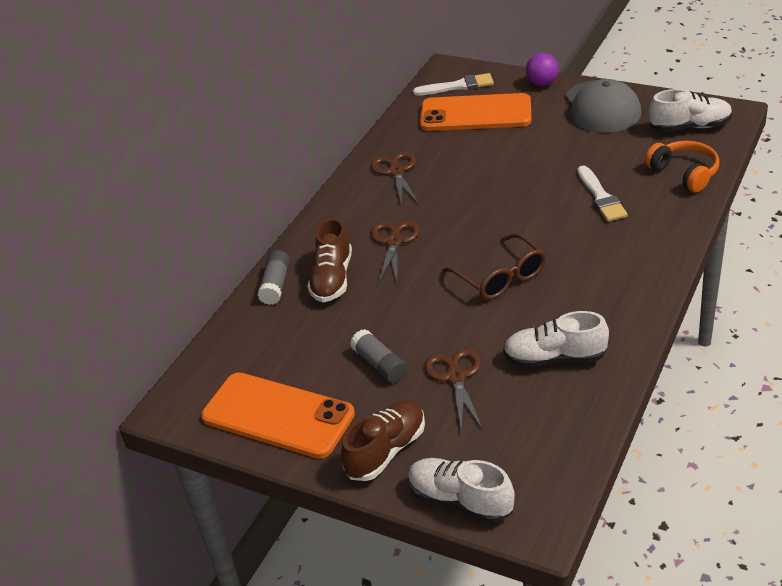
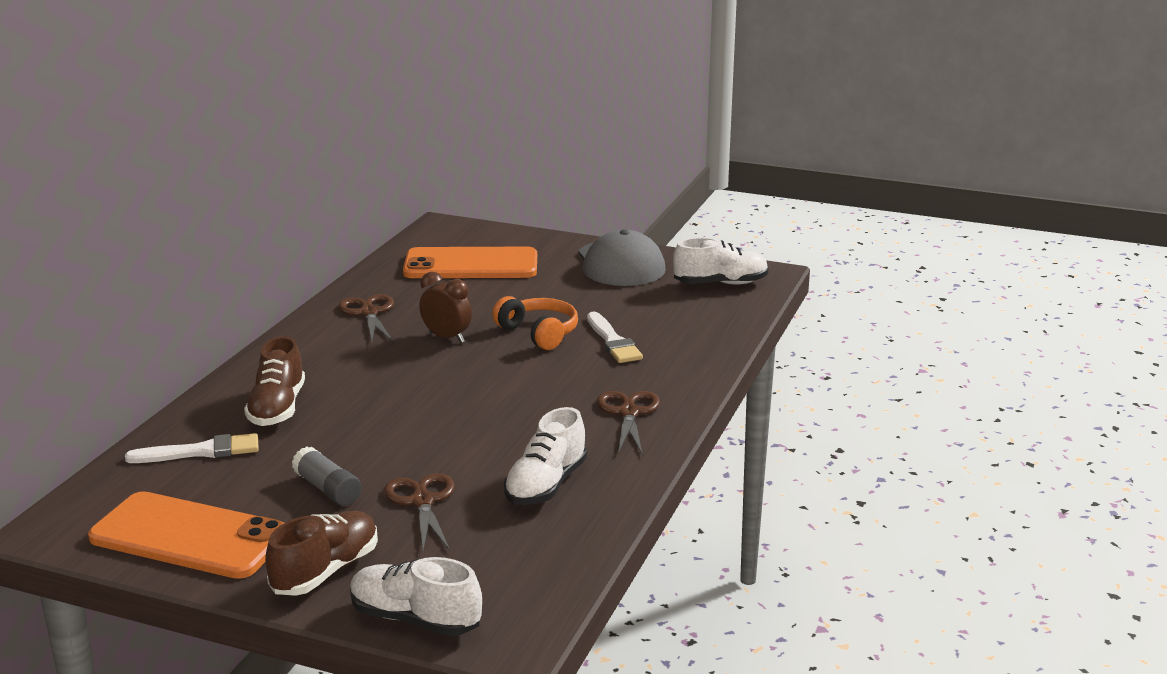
camera: 10 degrees left, 15 degrees down
(276, 285) = (204, 413): grey glue stick -> none
(394, 242) = (359, 376): brown scissors -> brown scissors (628, 413)
(458, 86) = (452, 240): white brush -> white brush (201, 451)
(462, 197) = (446, 337): none -> brown clock
(500, 277) = (486, 410): brown glasses -> none
(542, 83) = (552, 241): purple ball -> none
(555, 358) = (546, 485): white shoe -> white shoe turned 60 degrees counterclockwise
(684, 173) = (711, 323): orange headphones -> orange headphones (539, 333)

